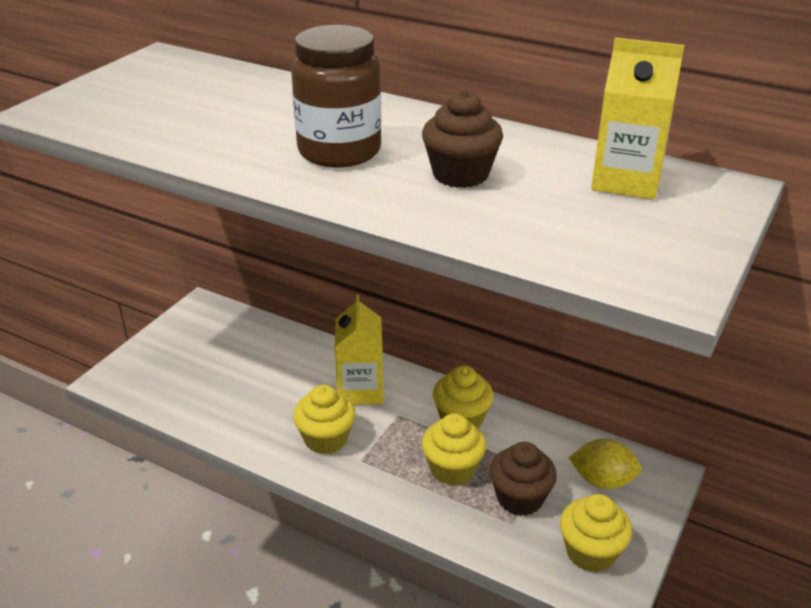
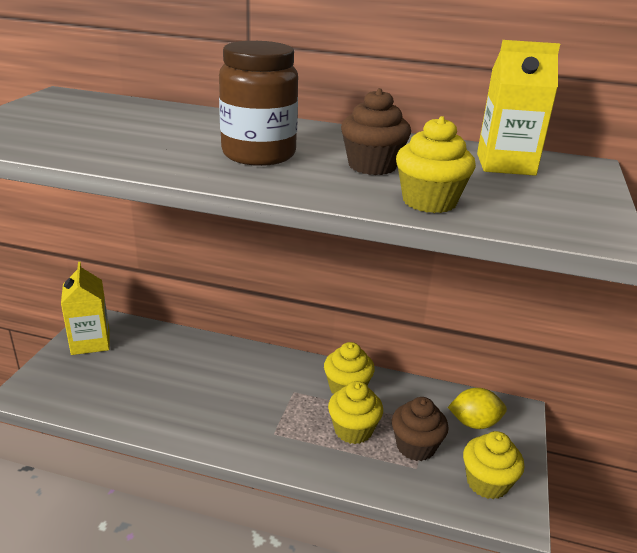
camera: 15 degrees left, 5 degrees down
(326, 439) = (238, 419): yellow cupcake -> yellow cupcake (429, 201)
(360, 390) = (256, 375): yellow carton -> yellow carton (90, 342)

